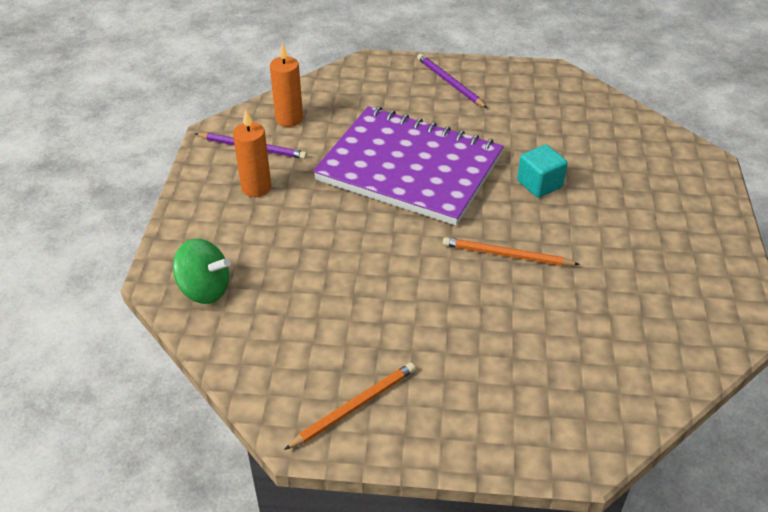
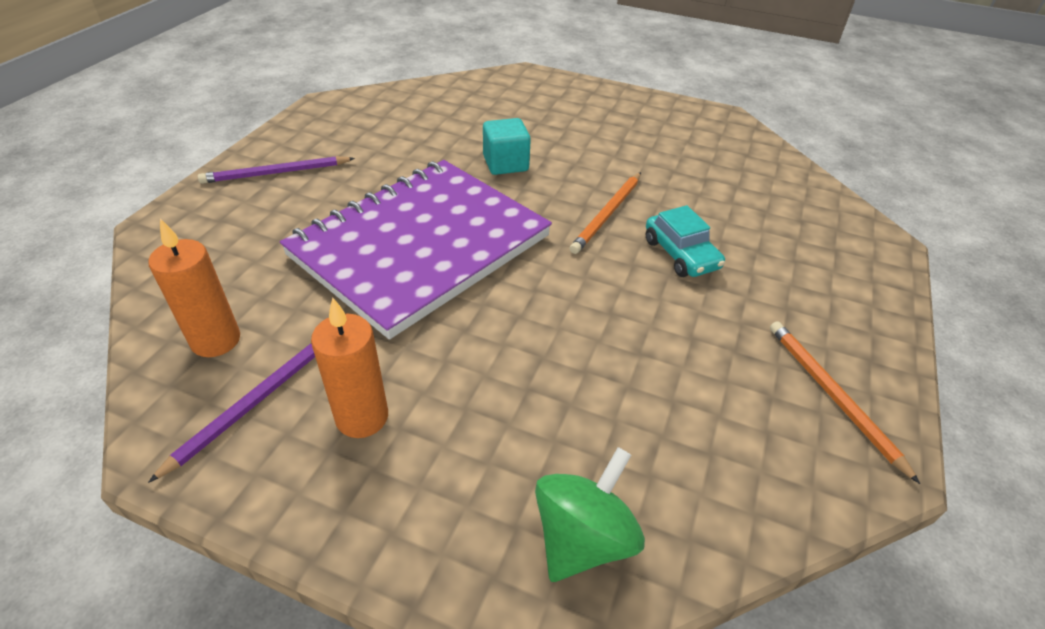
camera: 75 degrees left, 0 degrees up
(478, 306) = (681, 254): none -> turquoise car

